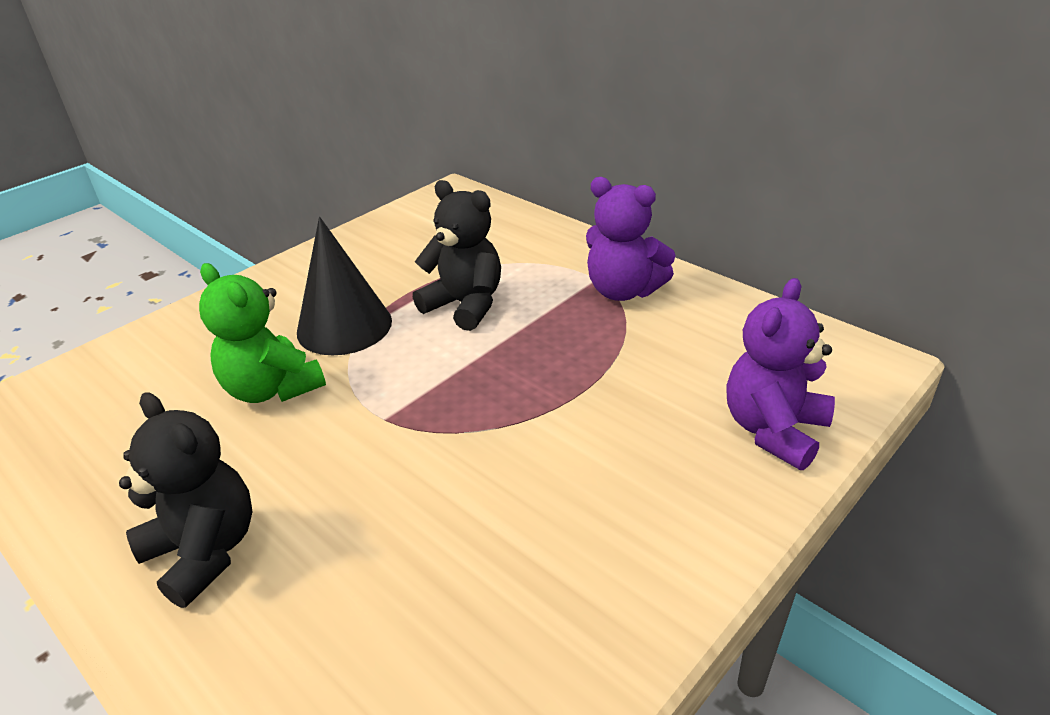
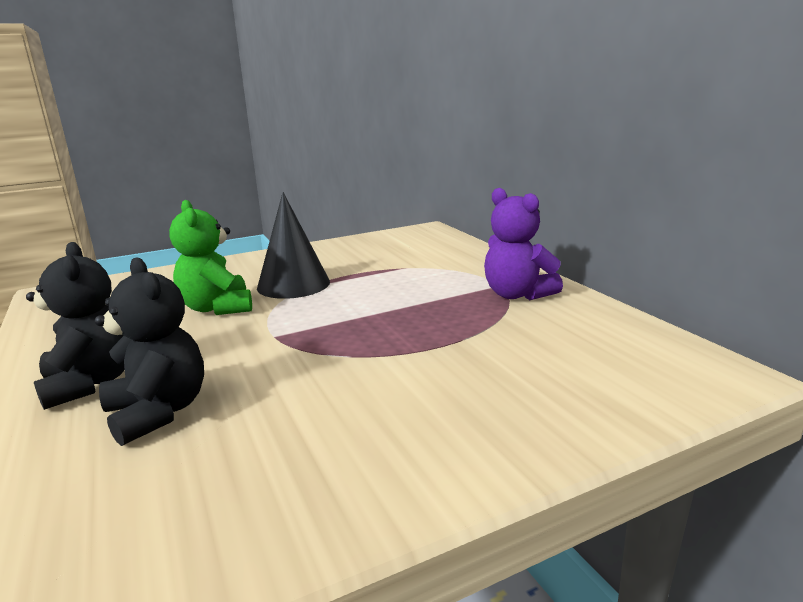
camera: 20 degrees right, 15 degrees down
(465, 305) = (386, 285): black teddy bear -> black teddy bear (158, 412)
(773, 430) = (591, 403): purple teddy bear -> none

